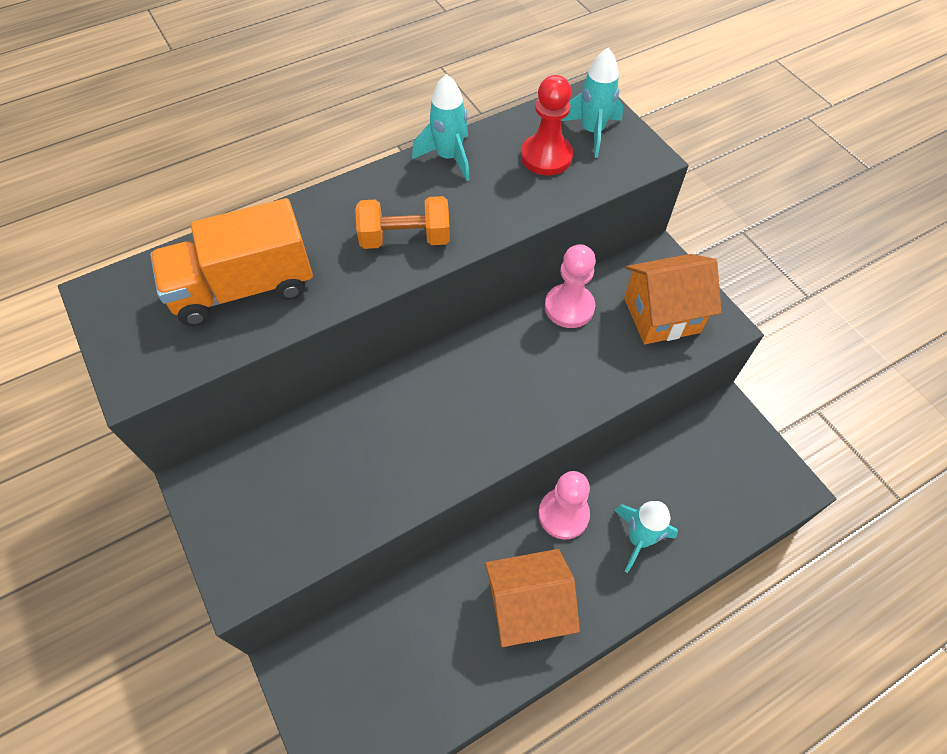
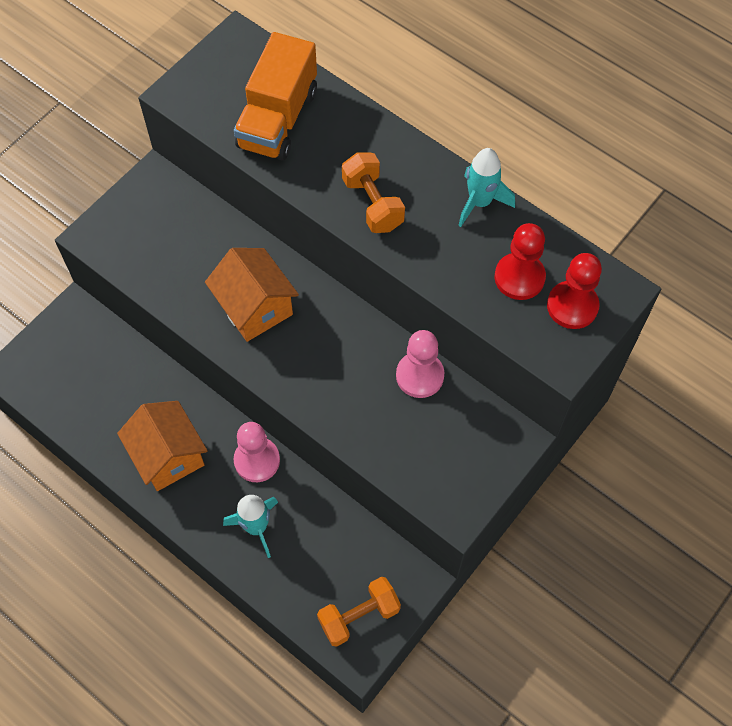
camera: 70 degrees right, 5 degrees up
(243, 288) = (278, 119): orange truck -> orange truck turned 120 degrees counterclockwise
(592, 132) = (572, 306): turquoise rocket -> red pawn
(661, 315) = (445, 456): orange house -> orange house (255, 307)
(754, 473) = (359, 616): none -> orange dumbbell

